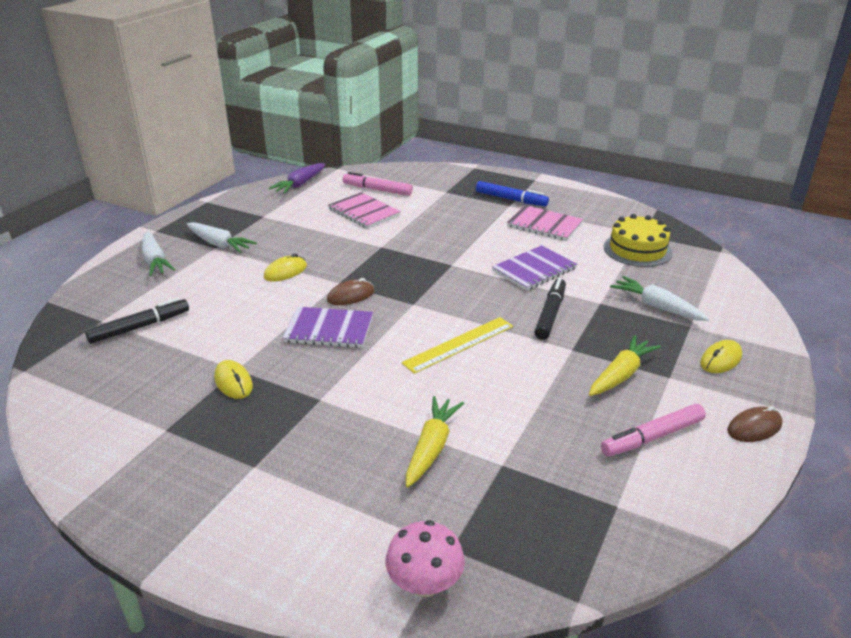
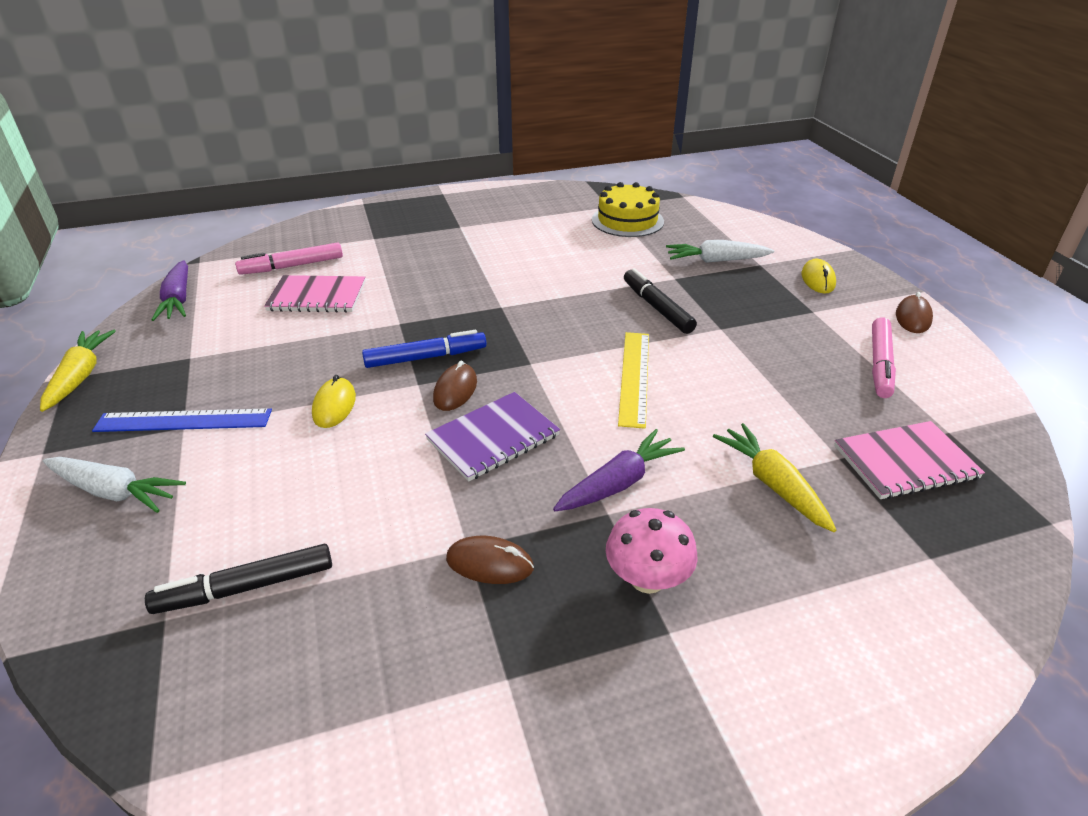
camera: 45 degrees left, 5 degrees up
(140, 327) = (246, 587): black marker -> black marker turned 120 degrees counterclockwise
(219, 244) = (184, 420): white carrot -> blue ruler
(233, 382) = (489, 563): yellow mouse -> brown mouse
(351, 389) = (619, 482): none -> purple carrot
(425, 583) = (968, 604): pink mushroom -> pink mushroom (647, 578)
(511, 199) = (452, 220): blue marker -> blue marker (426, 357)
(534, 270) = (580, 275): purple notebook -> none
(544, 225) = (521, 231): pink notebook -> pink notebook (905, 462)
(621, 374) = (784, 328): yellow carrot -> yellow carrot (81, 376)

